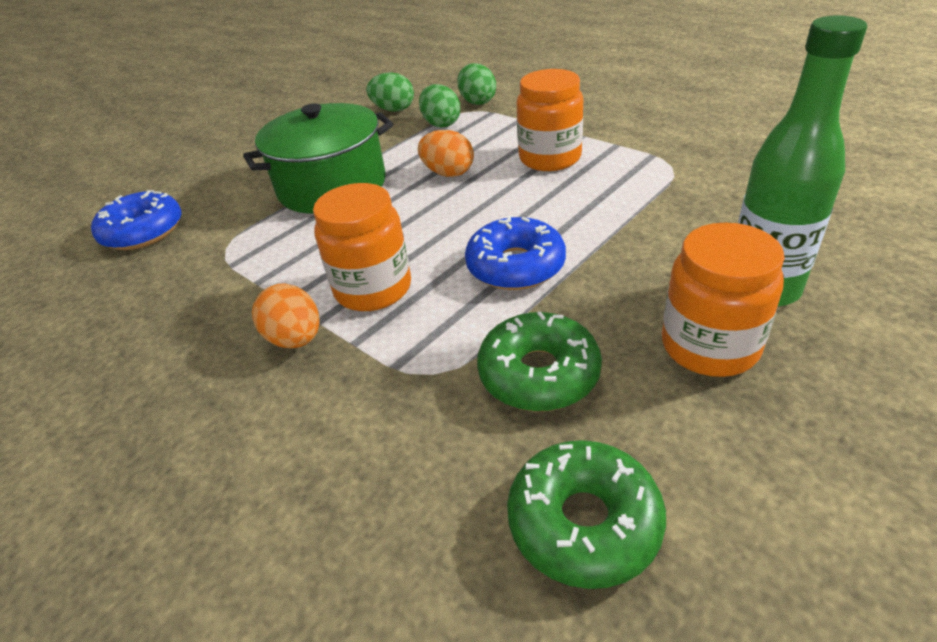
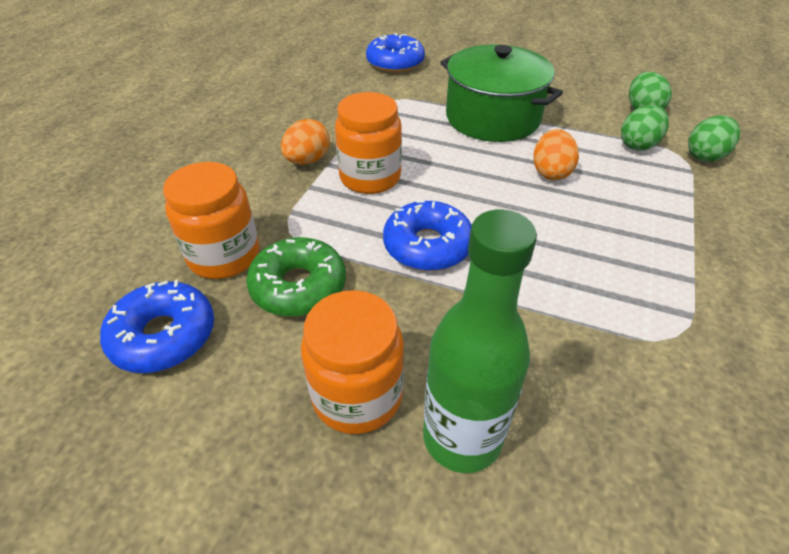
camera: 65 degrees right, 5 degrees up
(550, 158) = (623, 232): orange jar -> orange jar (224, 256)
(584, 522) = (164, 336): green donut -> blue donut

